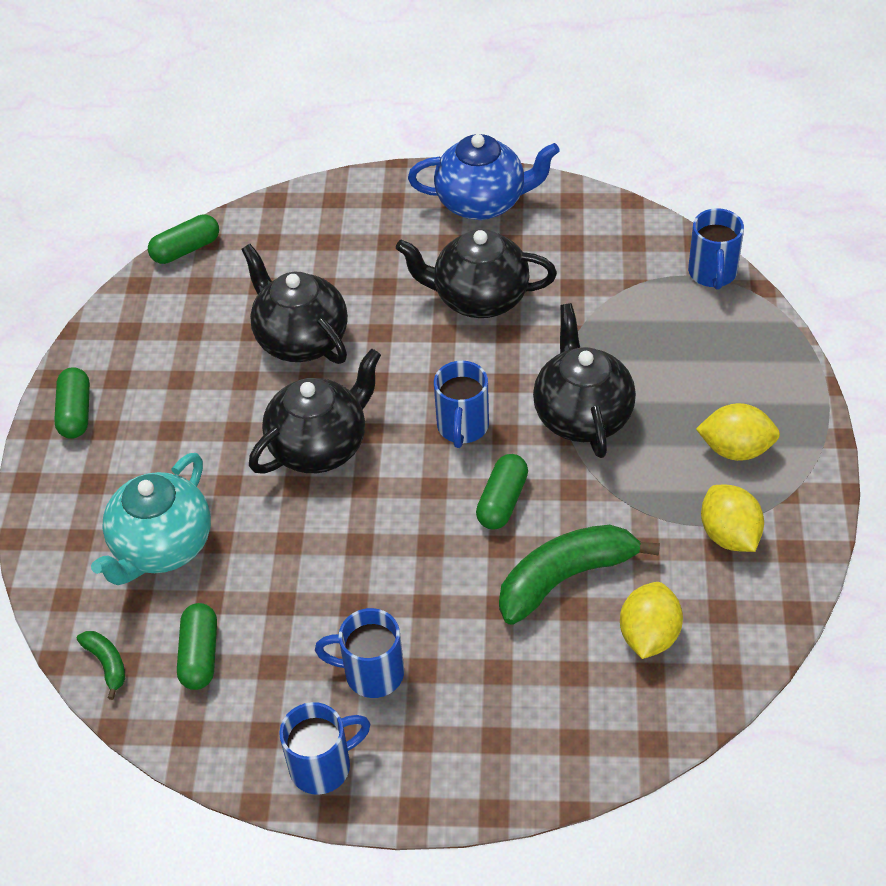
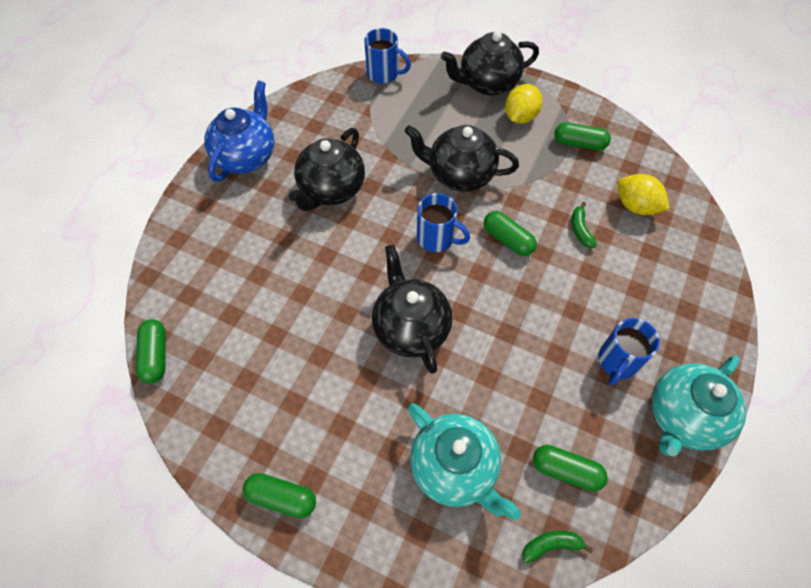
camera: 70 degrees left, 10 degrees up
(301, 339) = (303, 306): black teapot -> black teapot (487, 83)
(323, 766) = (683, 417): blue mug -> turquoise teapot
(565, 578) = (580, 230): green banana -> green banana, size x0.47
(729, 535) = (579, 143): yellow lemon -> green capsule

